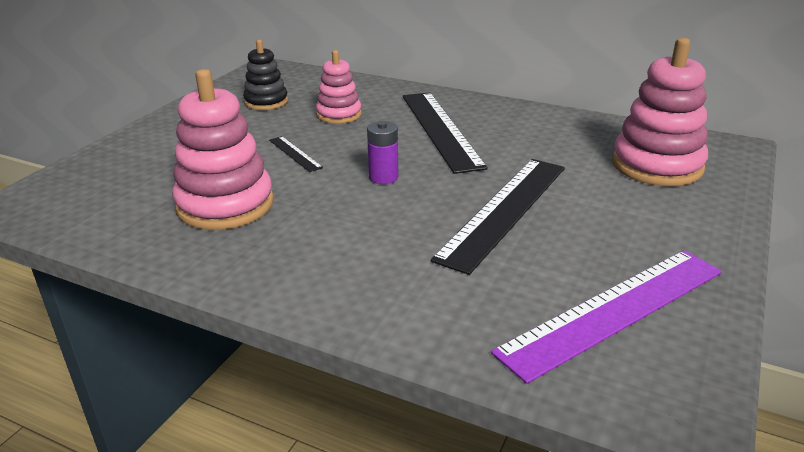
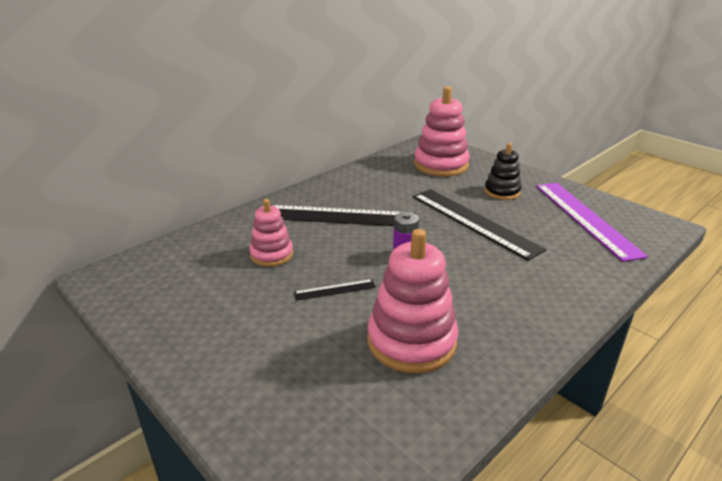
camera: 70 degrees left, 0 degrees up
(266, 102) = (200, 290): black stacking toy -> black stacking toy (502, 192)

